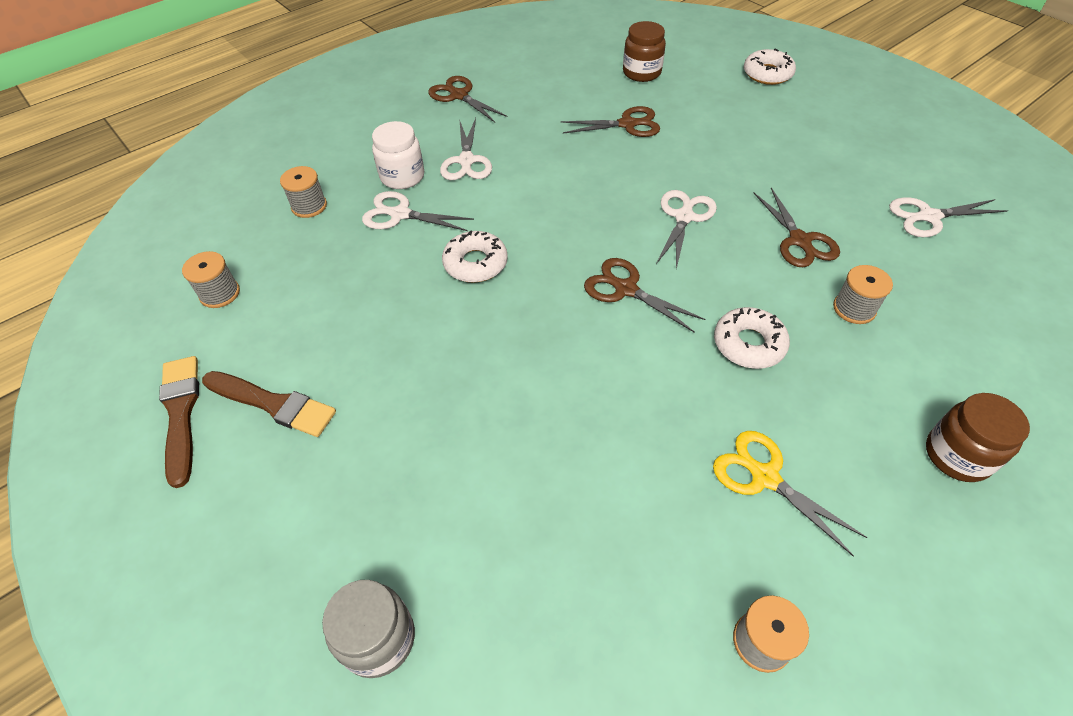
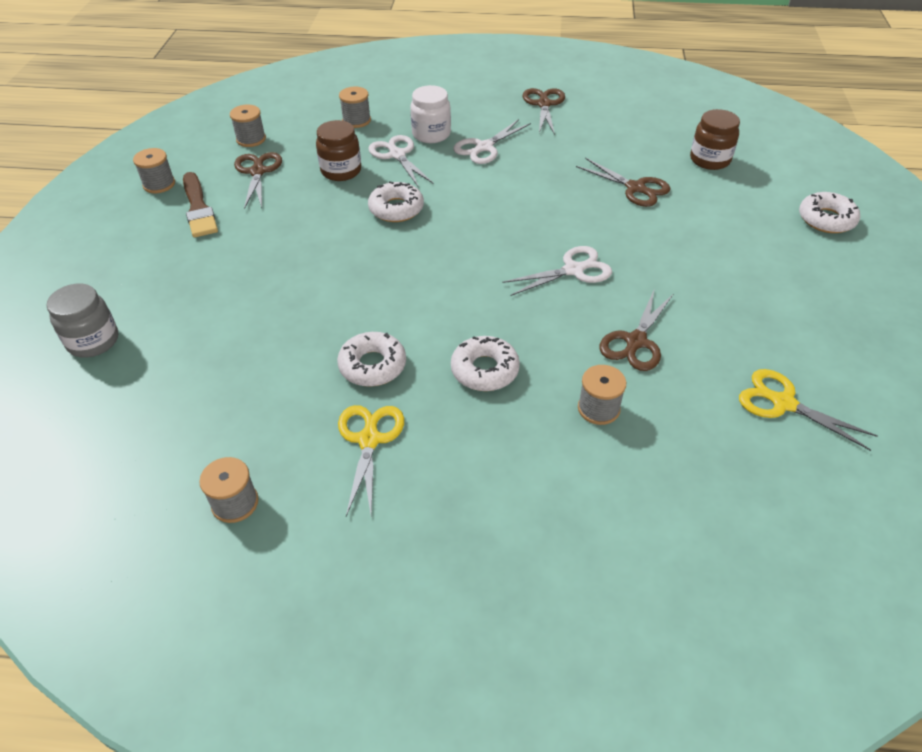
camera: 45 degrees right, 5 degrees down
(181, 413) = (159, 184): brown brush -> grey spool
(626, 289) = (460, 284): brown scissors -> brown scissors (257, 172)
(670, 414) = (372, 365): none -> white donut
(929, 217) = (783, 403): white scissors -> yellow scissors
(957, 455) = (511, 539): brown jar -> brown jar (341, 171)

